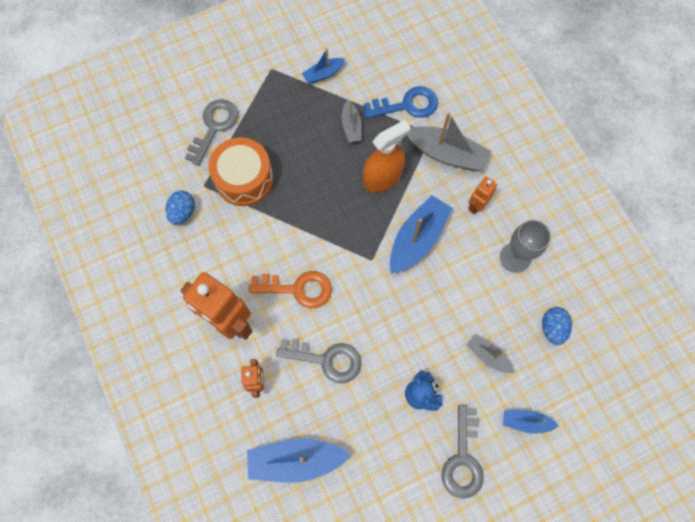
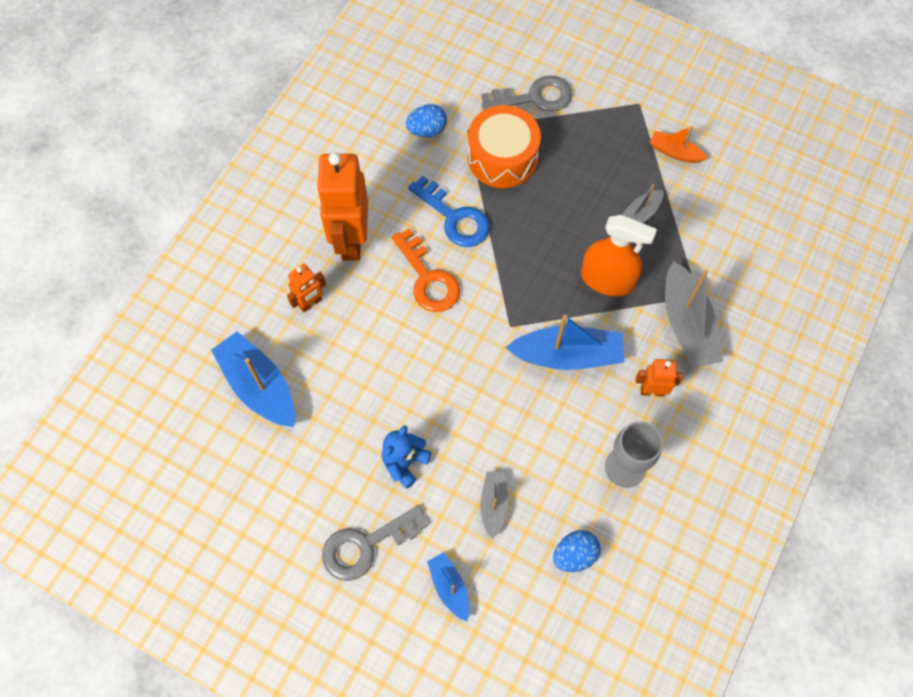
camera: 55 degrees right, 5 degrees down
(323, 74) = (674, 152): blue boat -> orange boat
(326, 359) = (376, 350): grey key -> none
(407, 105) = (709, 251): blue key -> blue key (454, 217)

